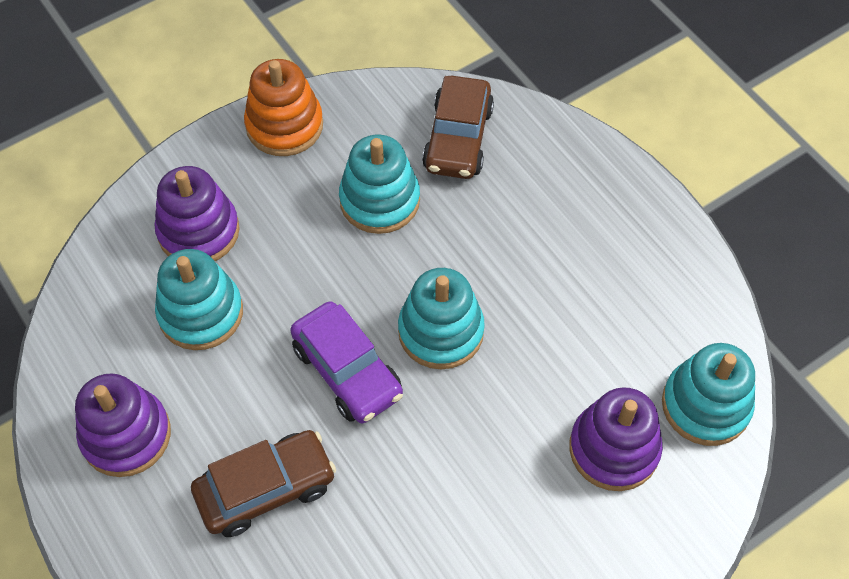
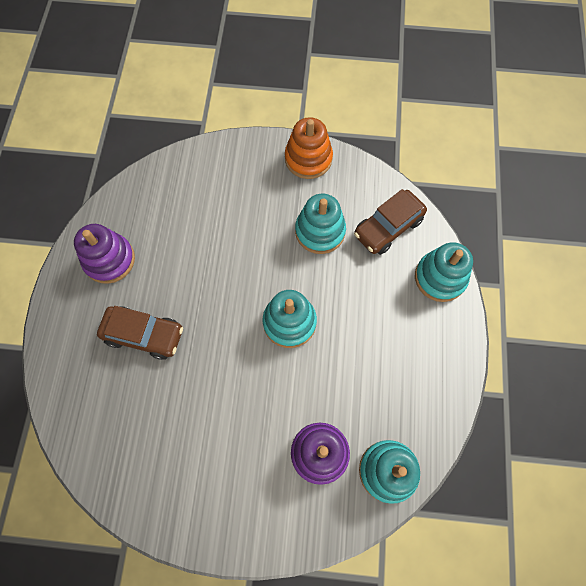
camera: 40 degrees right, 10 degrees up
(198, 231) = (223, 184): purple stacking toy -> none
(201, 313) = (189, 226): turquoise stacking toy -> turquoise stacking toy (440, 278)
(347, 371) = (228, 307): purple car -> none

